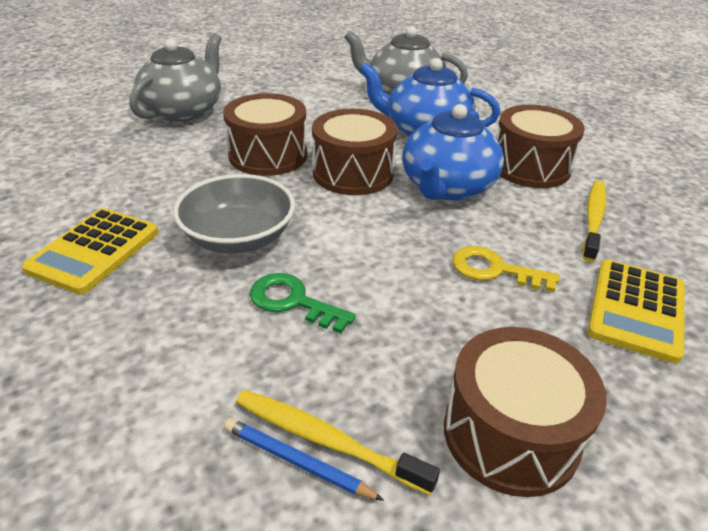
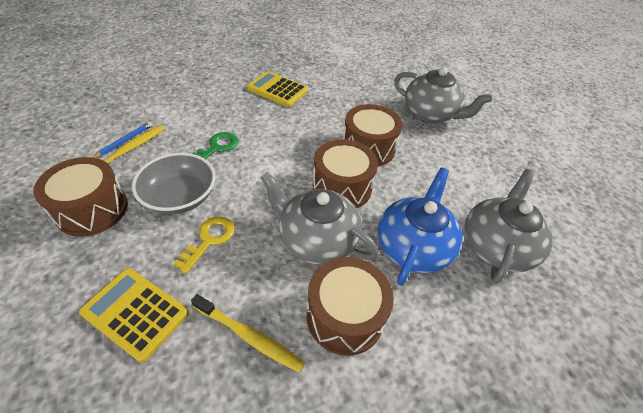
camera: 95 degrees right, 10 degrees up
(238, 237) = (276, 132): grey bowl -> grey bowl (180, 197)
(447, 187) = (316, 239): blue teapot -> grey teapot

